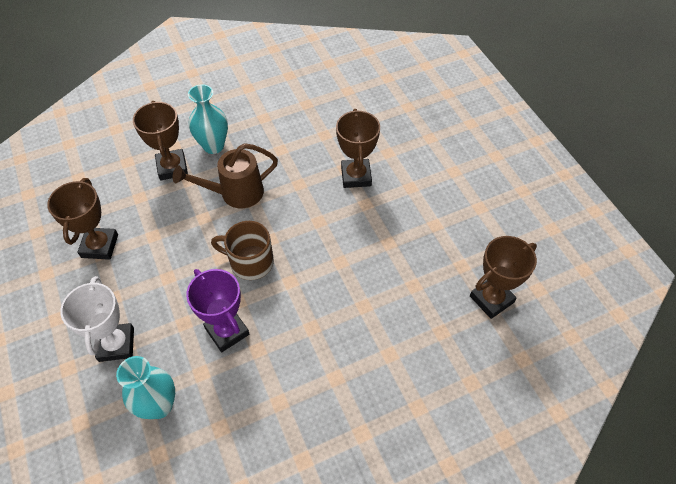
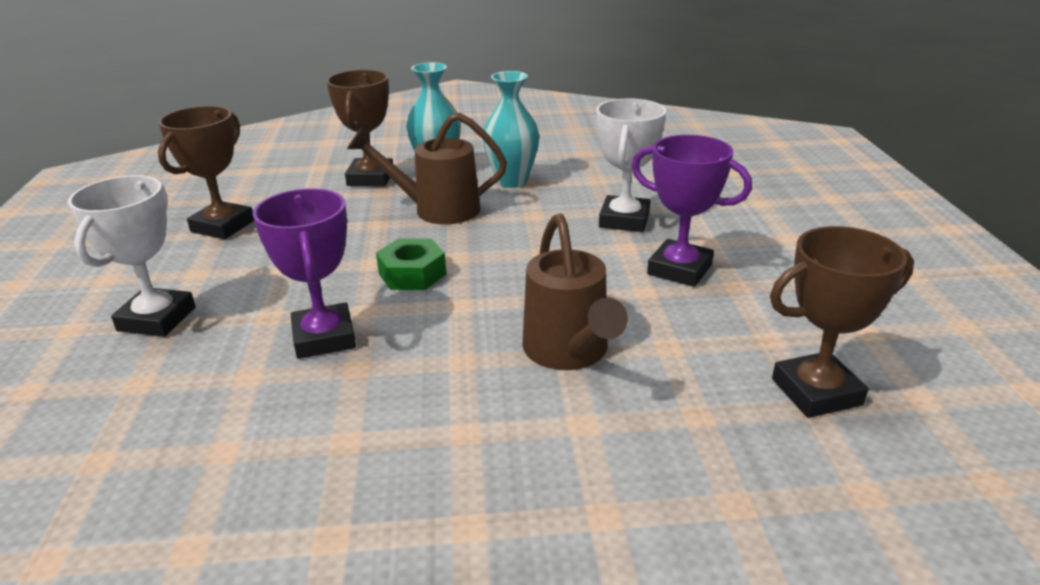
camera: 20 degrees right, 25 degrees down
(159, 405) = (153, 399): turquoise vase -> turquoise vase (512, 181)
(250, 262) = (412, 274): brown mug -> green nut
(356, 176) = (624, 220): brown trophy -> white trophy
(365, 305) = (569, 353): none -> brown watering can
(401, 217) = (679, 269): none -> purple trophy

